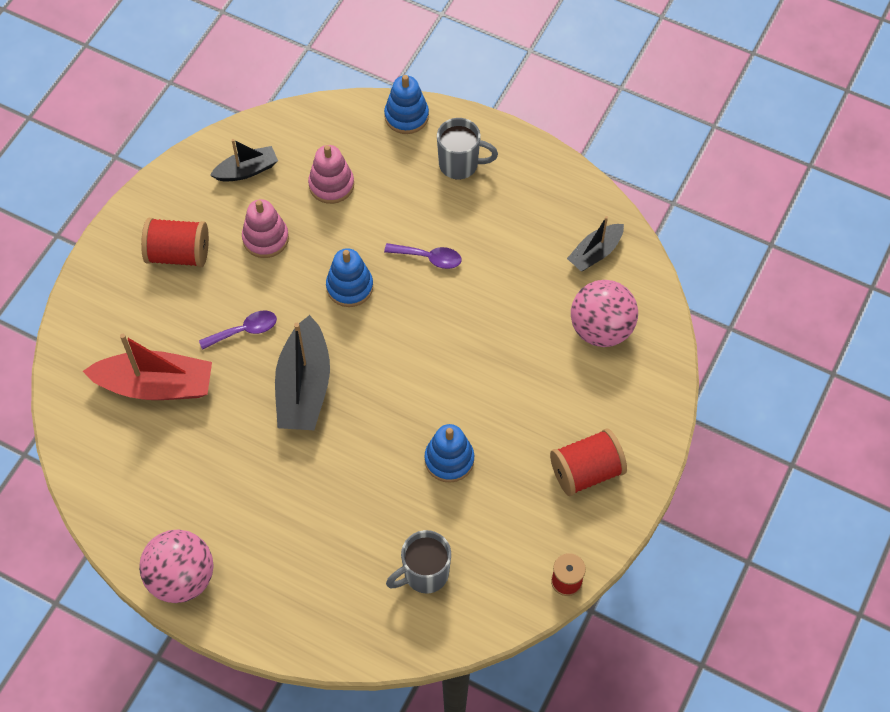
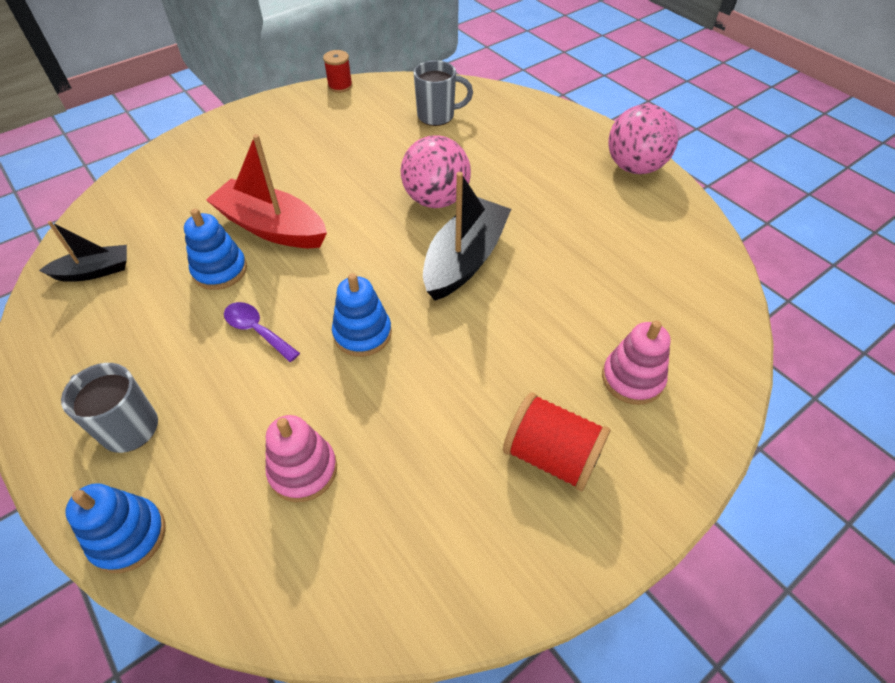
camera: 155 degrees left, 10 degrees down
(156, 385) = (622, 313): red boat -> red boat (272, 227)
(245, 330) = (502, 332): purple spoon -> none
(247, 170) = (405, 548): black boat -> none
(265, 238) = (428, 430): pink stacking toy -> pink stacking toy (632, 379)
(449, 460) = (369, 168): blue stacking toy -> blue stacking toy (220, 270)
(586, 471) = (270, 130): red spool -> none
(601, 329) = (160, 210): pink ball -> pink ball (436, 199)

